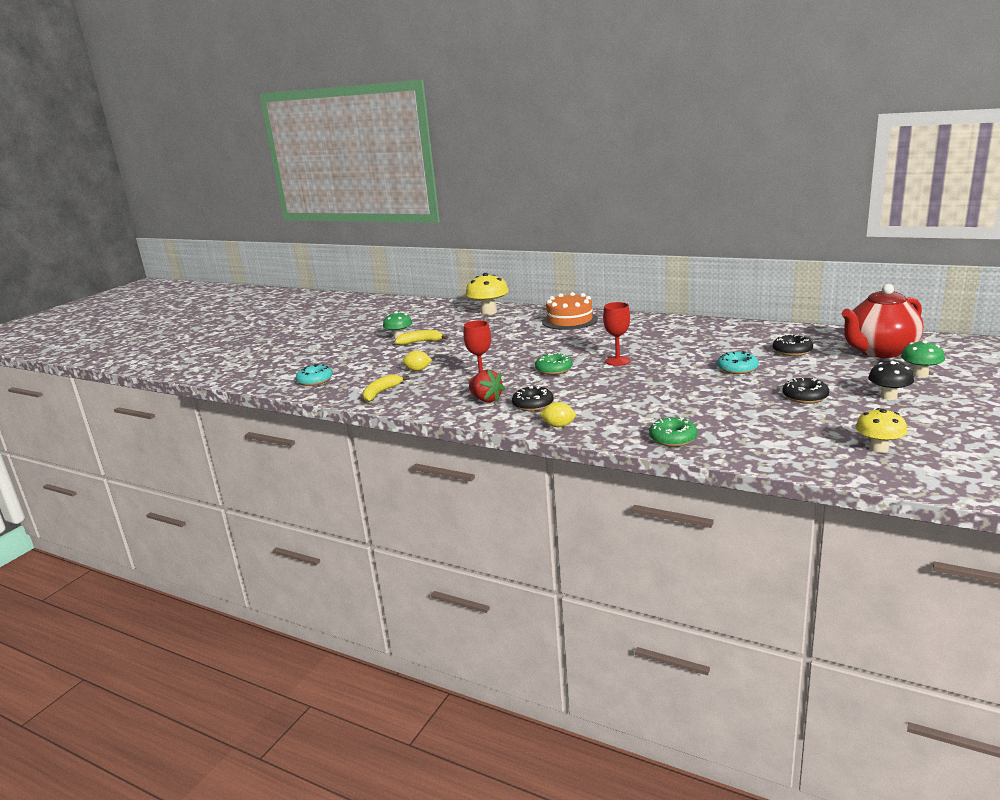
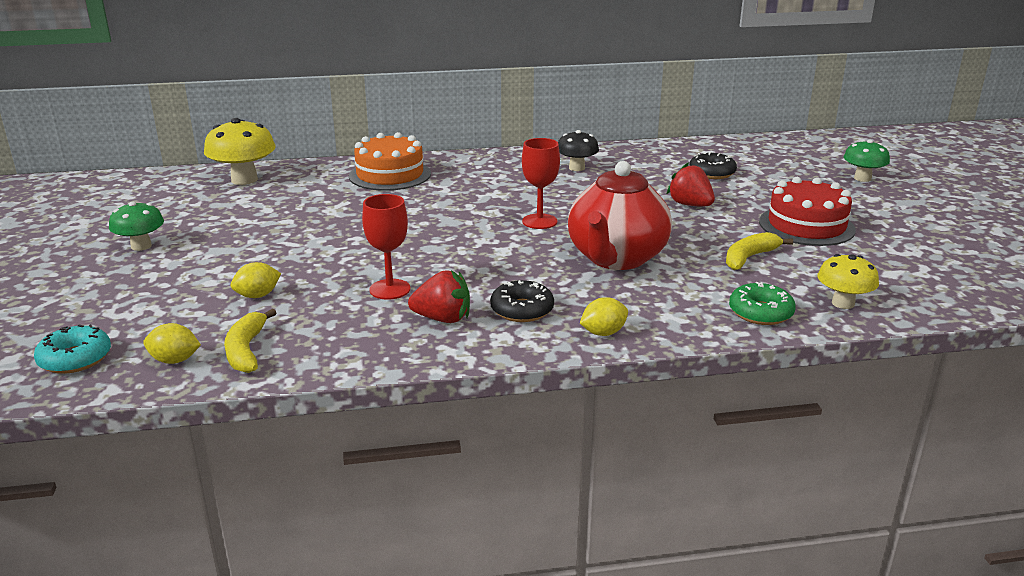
camera: 40 degrees left, 5 degrees up
(349, 390) = (175, 360): none -> yellow lemon
(420, 342) = (193, 247): yellow banana -> yellow banana (749, 258)
(554, 369) = (473, 250): green donut -> none
(737, 368) = (690, 205): turquoise donut -> red strawberry
(805, 397) = (806, 225): black donut -> red cake
(878, 448) = (956, 270): yellow mushroom -> yellow mushroom (843, 303)
(879, 351) = (791, 159): red teapot -> red teapot (616, 258)
(888, 397) = (875, 209): black mushroom -> black mushroom (576, 168)

